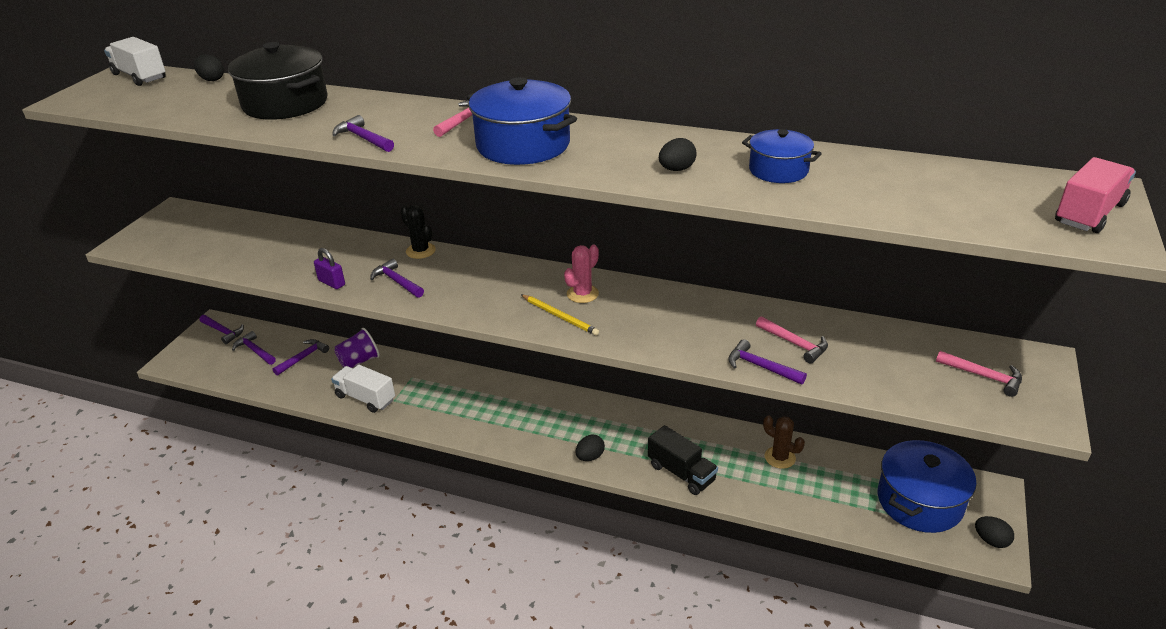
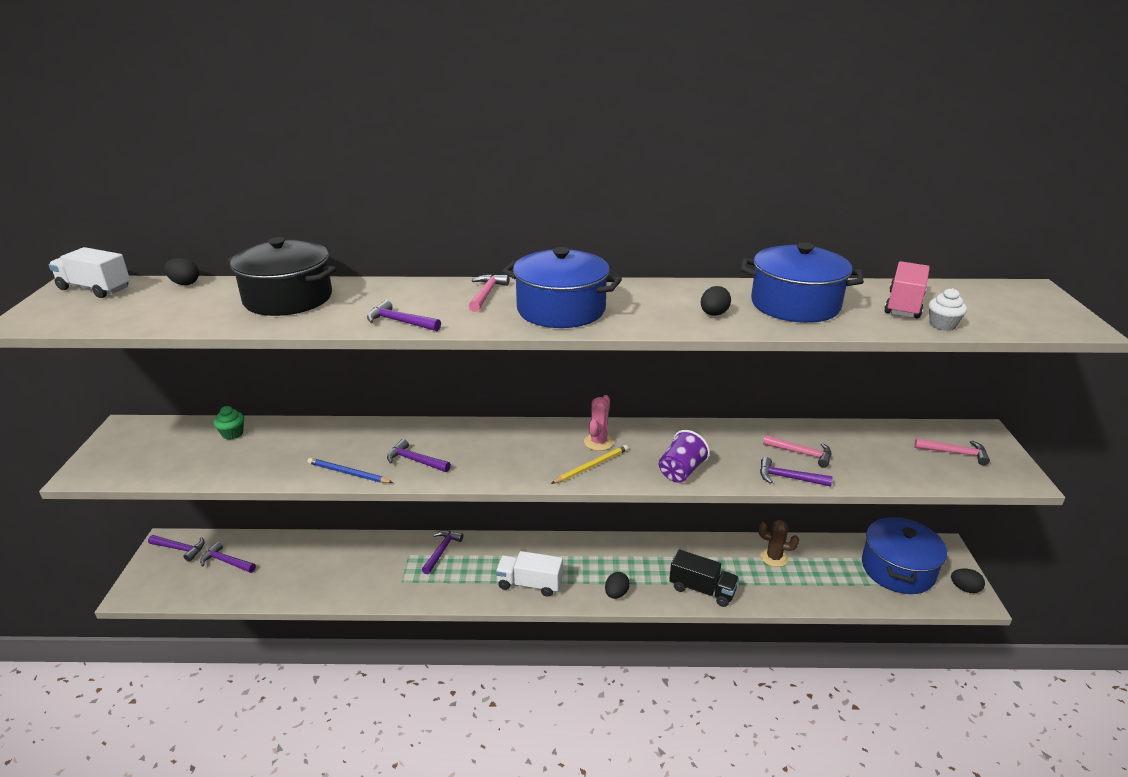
camera: 20 degrees left, 5 degrees down
(256, 230) = (232, 434): none -> green cupcake
(303, 358) = (284, 558): purple hammer -> purple hammer (441, 551)
(331, 283) = (348, 473): purple padlock -> blue pencil
(359, 361) = (346, 550): purple cup -> purple cup (681, 471)
(365, 398) = (371, 585): white truck -> white truck (530, 584)
(420, 251) = (421, 427): black cactus -> none
(560, 316) = (592, 466): yellow pencil -> yellow pencil turned 60 degrees counterclockwise
(778, 170) = (795, 305): blue pot -> blue pot, size x1.72
(933, 216) = (942, 325): none -> white cupcake
(1089, 213) = (1042, 308): pink truck -> pink truck (903, 305)

